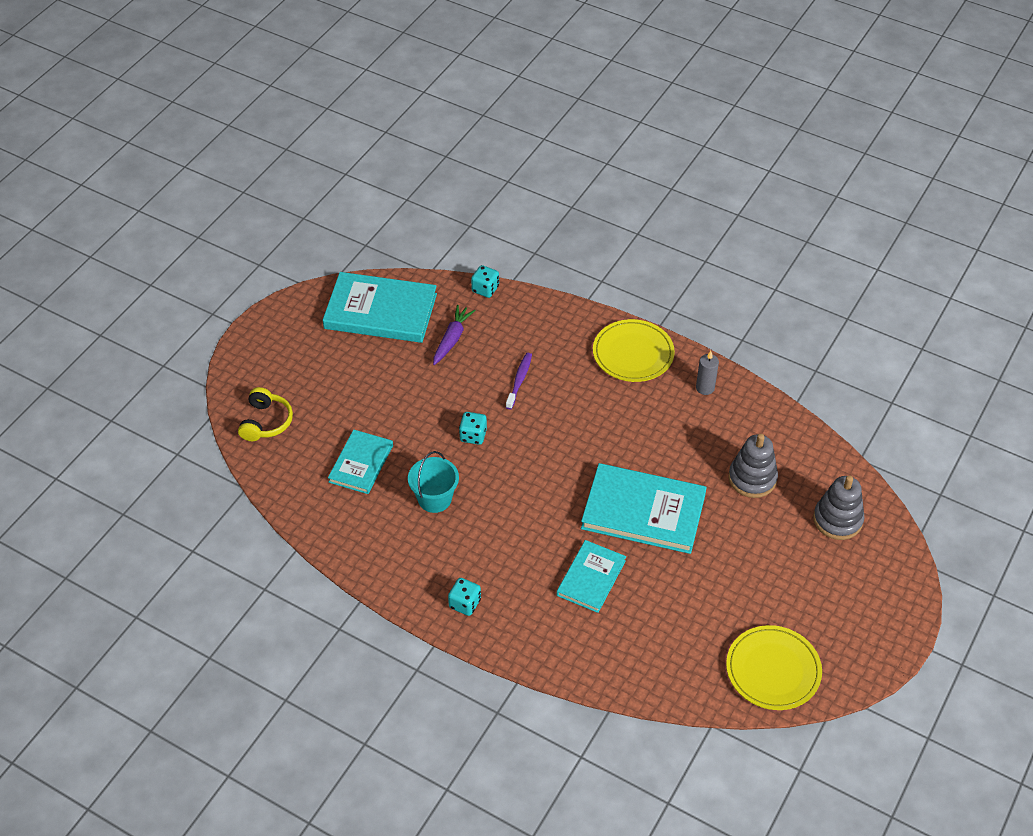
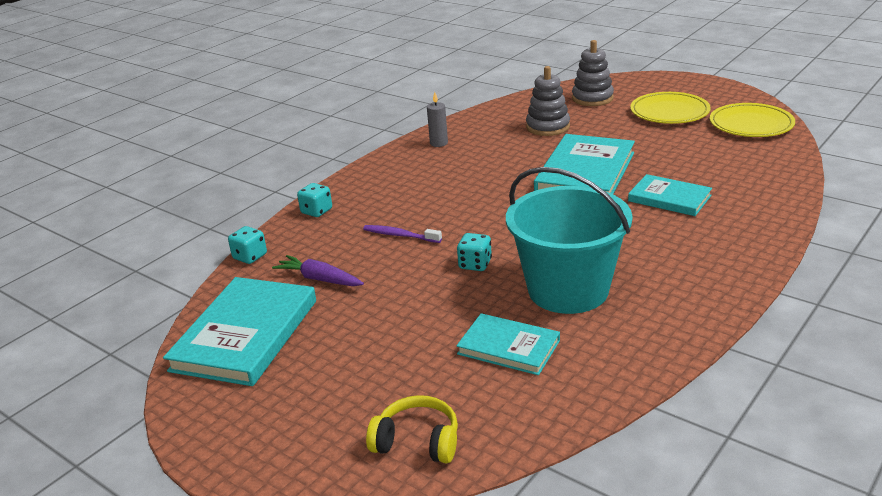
camera: 80 degrees left, 20 degrees down
(434, 499) = (568, 290): turquoise bucket -> turquoise bucket, size x1.93
(465, 603) = (718, 269): turquoise dice -> turquoise dice (316, 211)
(633, 353) = (384, 174): yellow plate -> yellow plate (669, 112)

